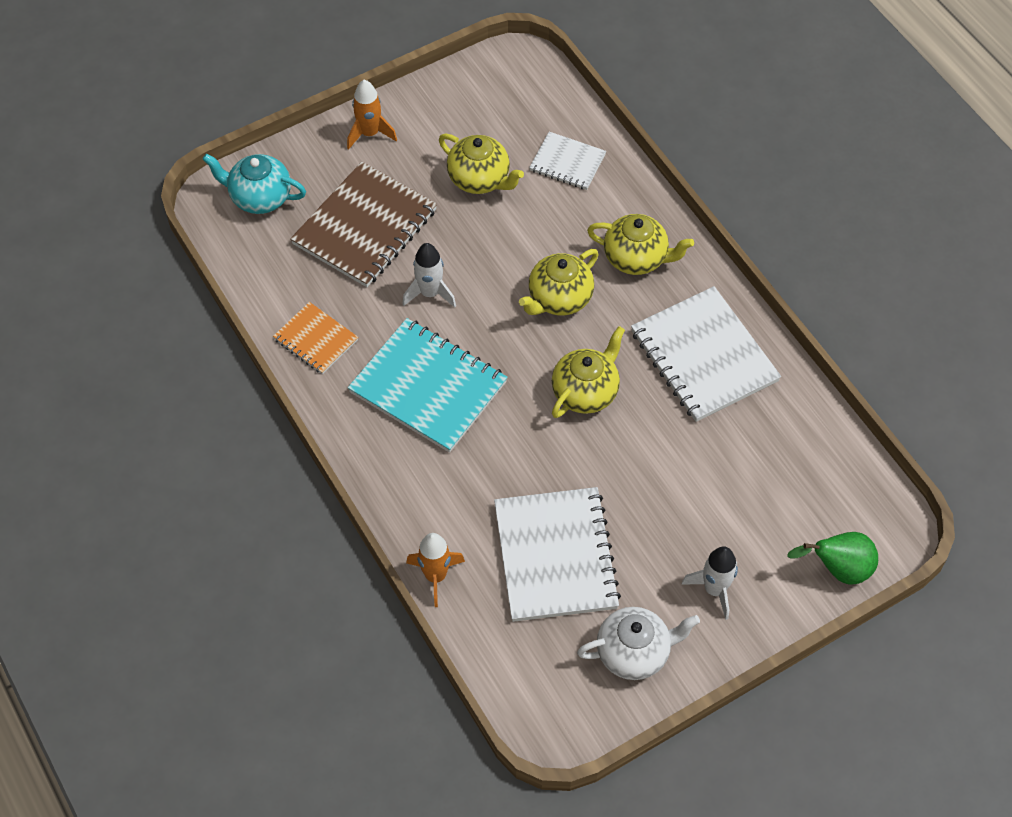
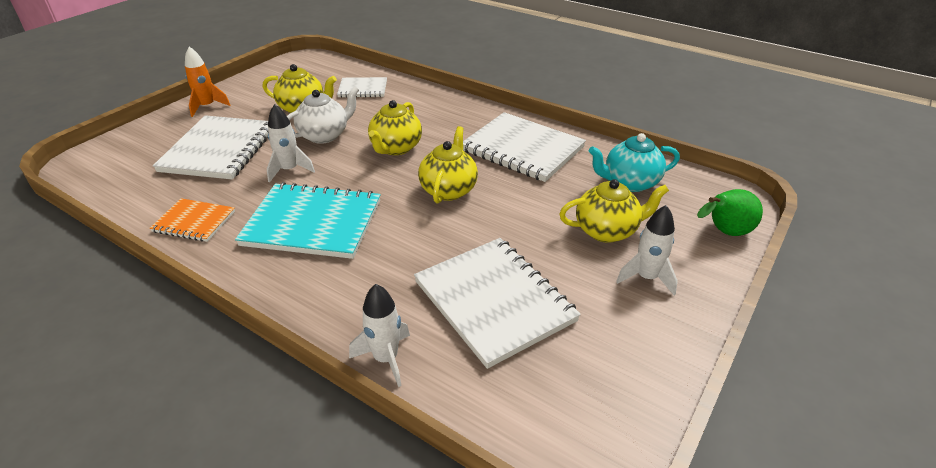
camera: 25 degrees left, 20 degrees down
(259, 197) = (120, 155): turquoise teapot -> turquoise teapot (629, 182)
(365, 227) = (219, 150): brown notebook -> white notebook
(435, 576) = (386, 358): orange rocket -> white rocket
(634, 653) = (620, 351): white teapot -> white teapot (325, 135)
(636, 258) = (439, 117): yellow teapot -> yellow teapot (607, 231)

